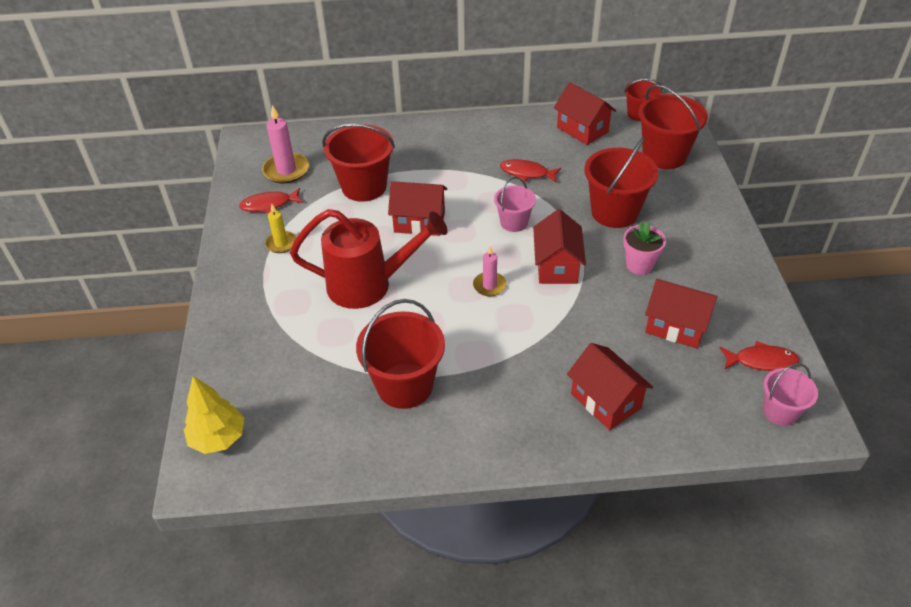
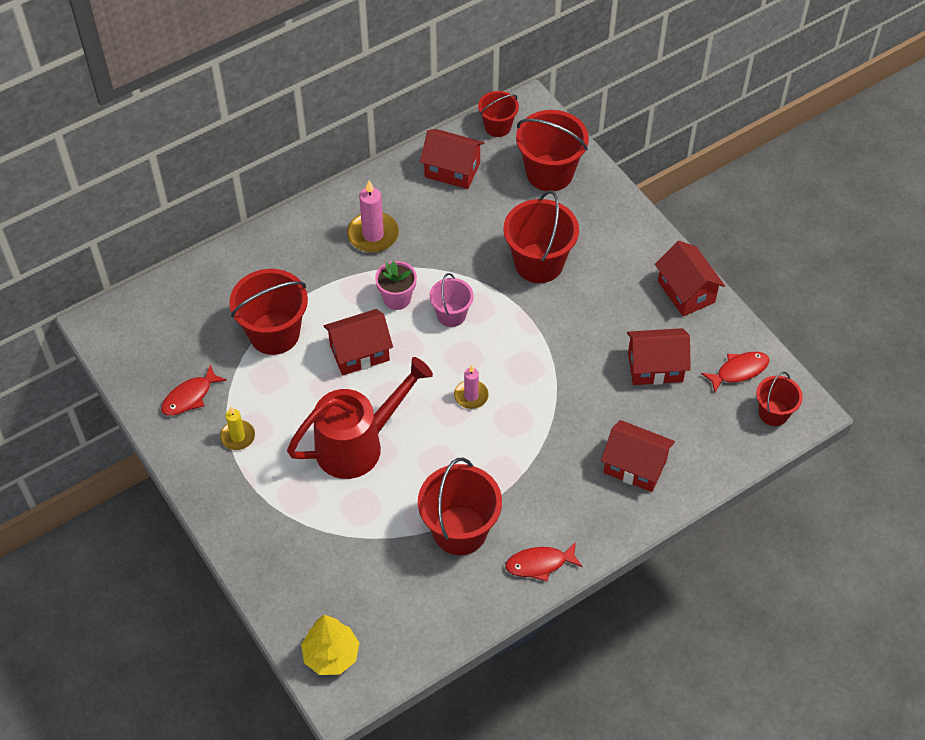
camera: 30 degrees left, 10 degrees up
(286, 170) = (176, 347): pink candle -> pink candle (373, 234)
(526, 173) = (428, 249): red fish -> red fish (539, 564)
(557, 266) = (519, 348): red house -> red house (686, 292)
(639, 265) = (592, 315): pink flower pot -> pink flower pot (397, 298)
(780, 411) = (773, 413): pink bucket -> red bucket

